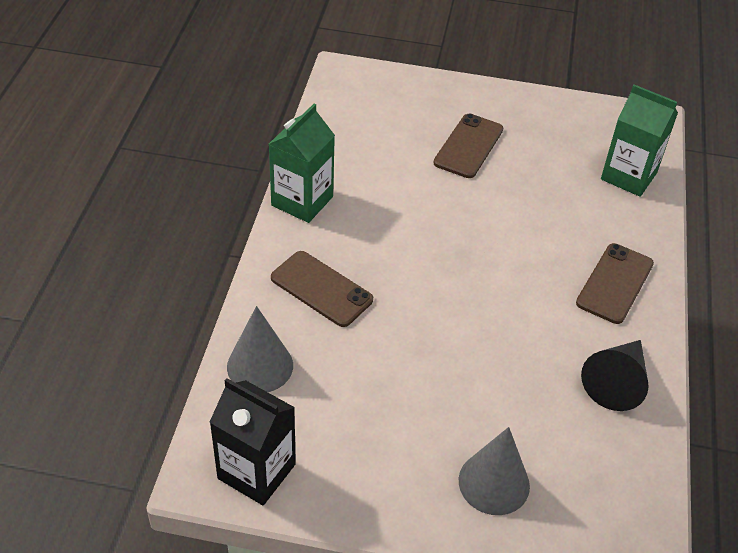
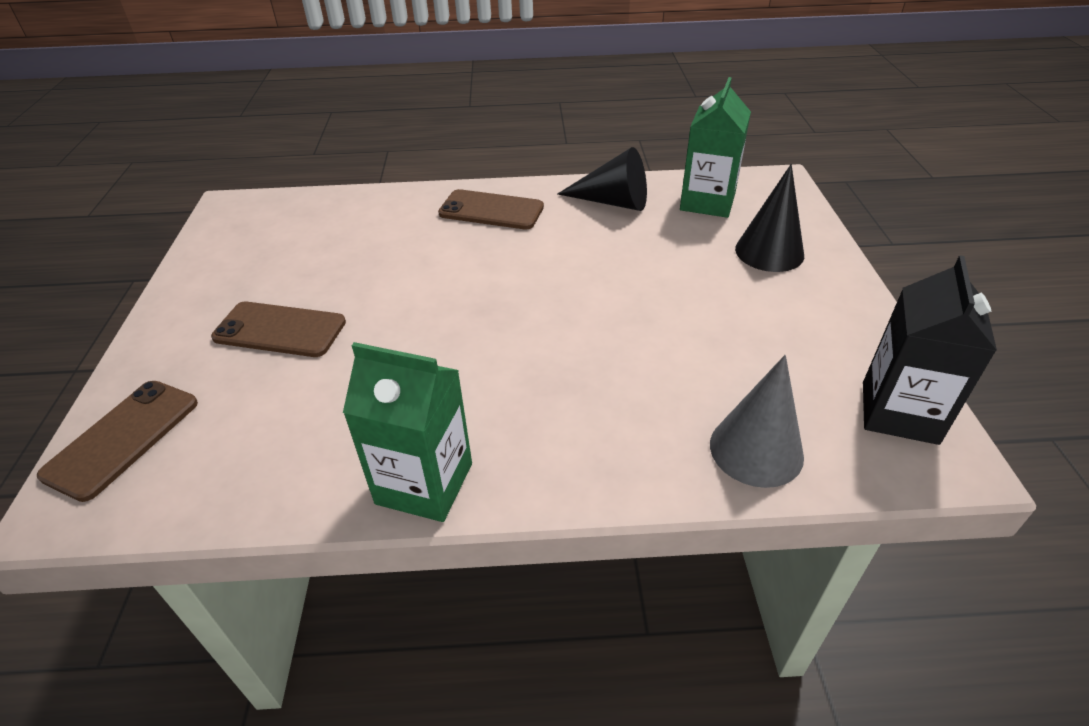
camera: 100 degrees left, 5 degrees down
(321, 289) = (595, 419): brown phone -> brown phone (123, 438)
(494, 483) = (769, 252): grey cone -> black cone
(628, 176) = (328, 213): green carton -> green carton (707, 202)

